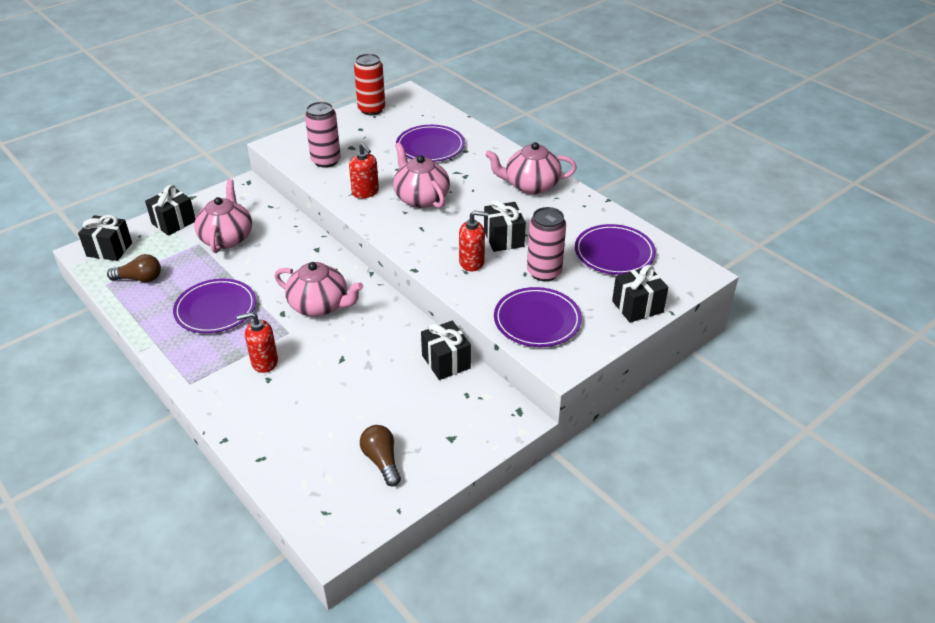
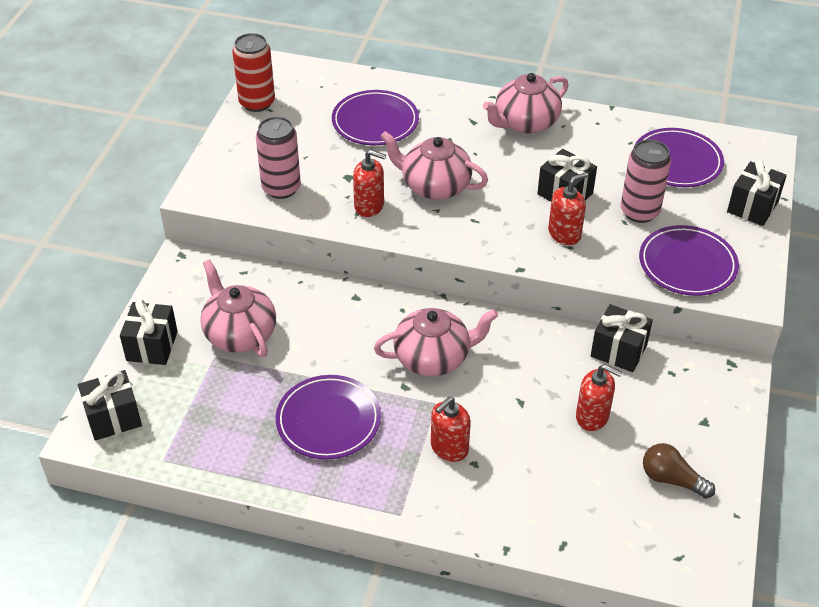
camera: 35 degrees left, 5 degrees up
(140, 279) = (197, 432): brown light bulb -> none
(377, 392) = (592, 416): none -> red soap dispenser

